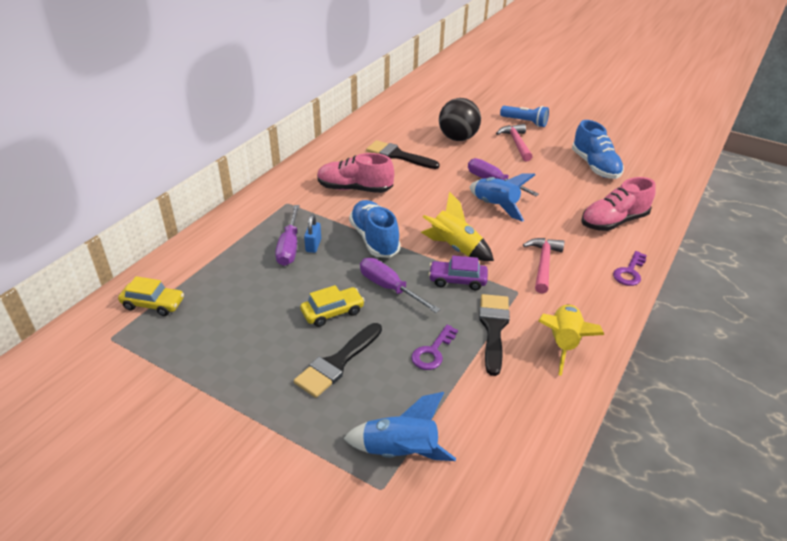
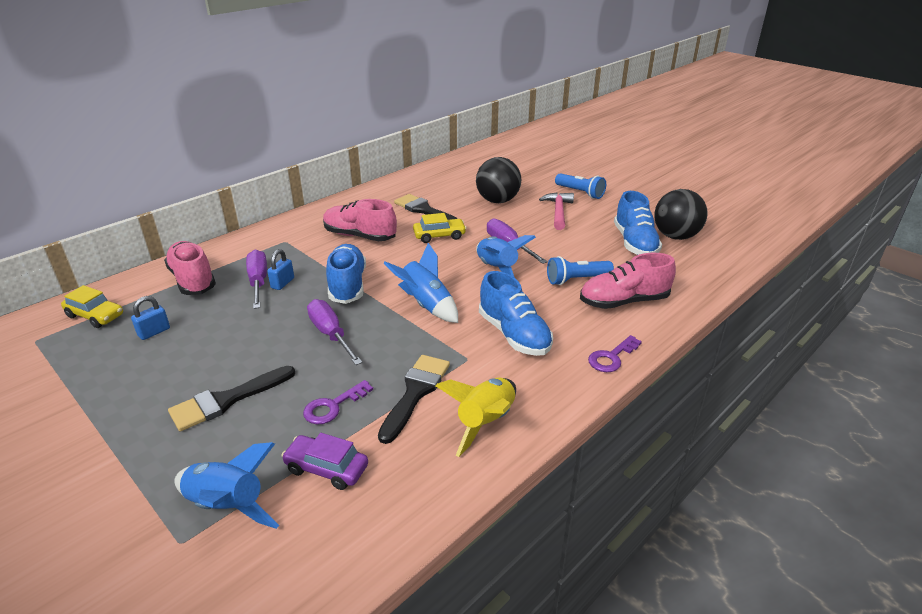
camera: 15 degrees right, 5 degrees down
(224, 311) = (154, 332): none -> blue padlock
(225, 254) = (193, 280): none -> pink shoe
(289, 247) = (258, 282): purple screwdriver -> purple screwdriver turned 150 degrees clockwise
(332, 312) = (257, 349): yellow car -> yellow car (439, 236)
(455, 248) = (426, 305): yellow rocket -> blue rocket
(457, 280) = (408, 337): purple car -> purple car (326, 468)
(543, 264) = (514, 334): pink hammer -> blue shoe
(566, 207) = (576, 280): none -> blue flashlight
(624, 156) = (675, 236): none -> black ball

